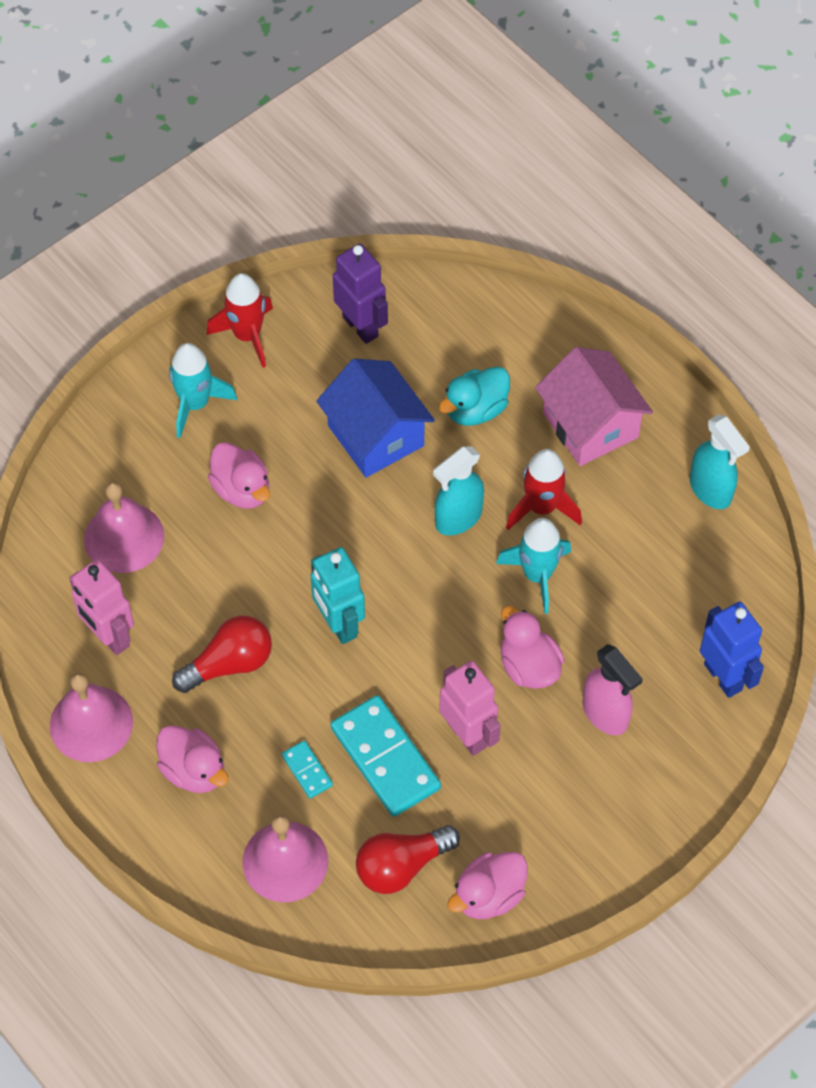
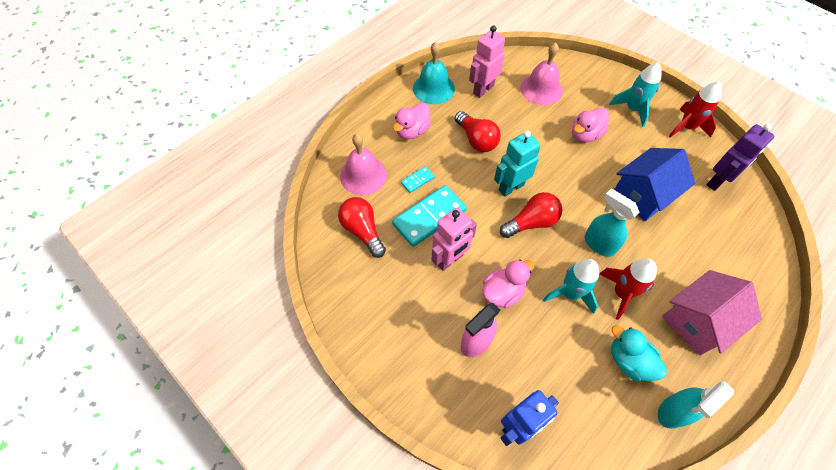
camera: 85 degrees right, 0 degrees up
(91, 723) = (433, 88): pink bell -> turquoise bell
(410, 605) = (531, 222): none -> red light bulb
(475, 410) = (682, 248): turquoise duck -> turquoise duck (629, 361)
(488, 895) = (345, 278): pink duck -> none

